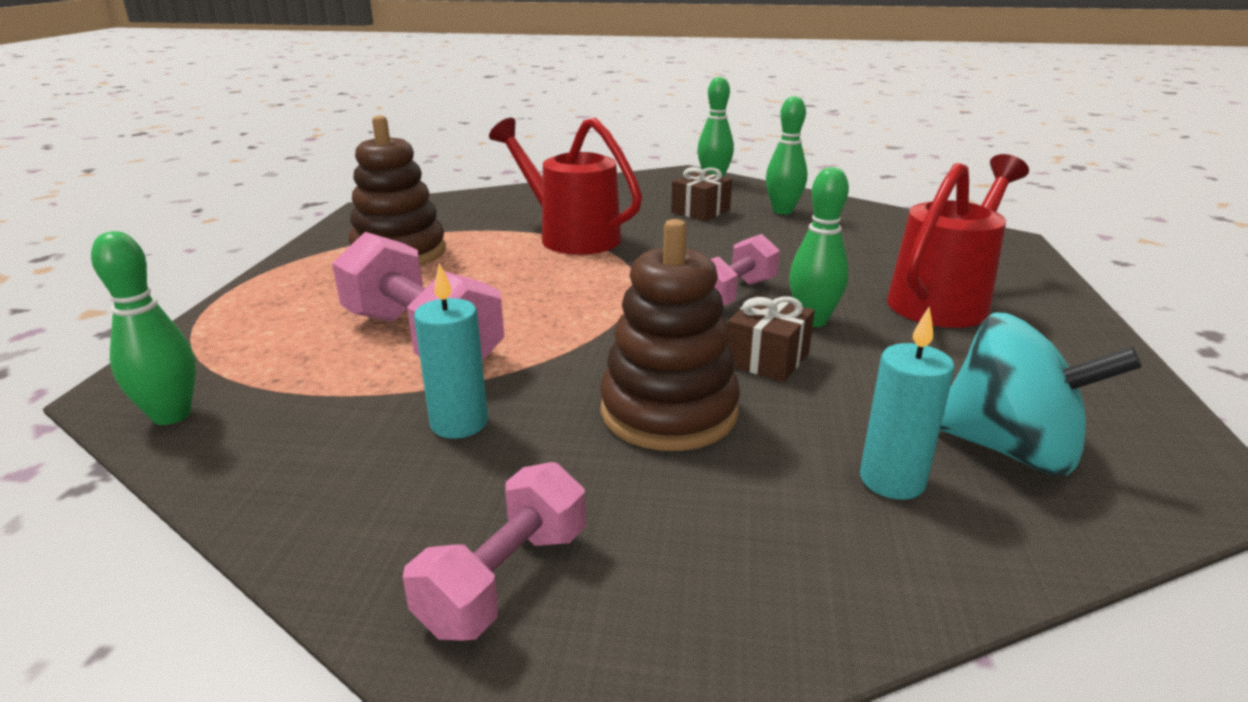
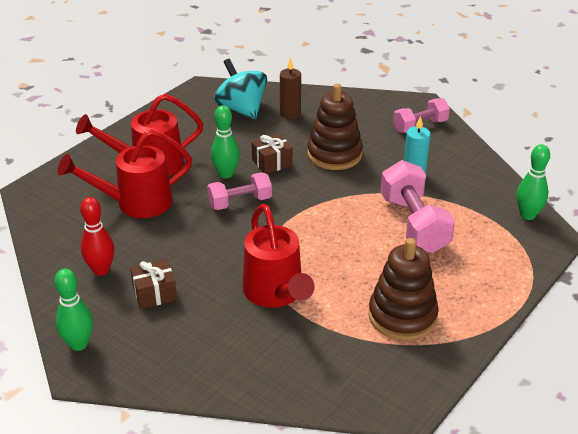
camera: 150 degrees left, 10 degrees up
(782, 211) = (101, 270): green bowling pin -> red bowling pin
(863, 260) = (136, 203): none -> red watering can
(892, 480) = (290, 114): turquoise candle -> brown candle

